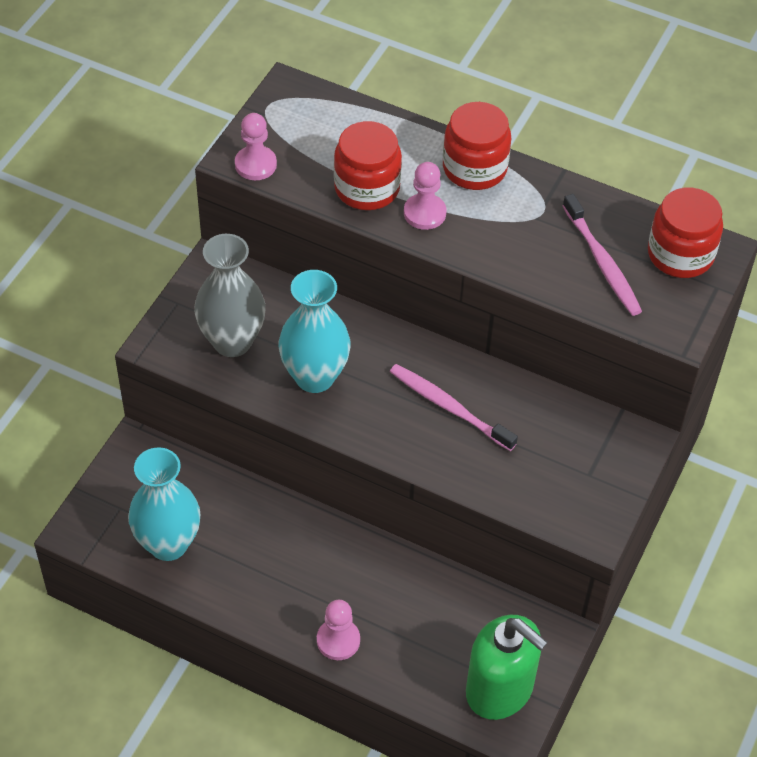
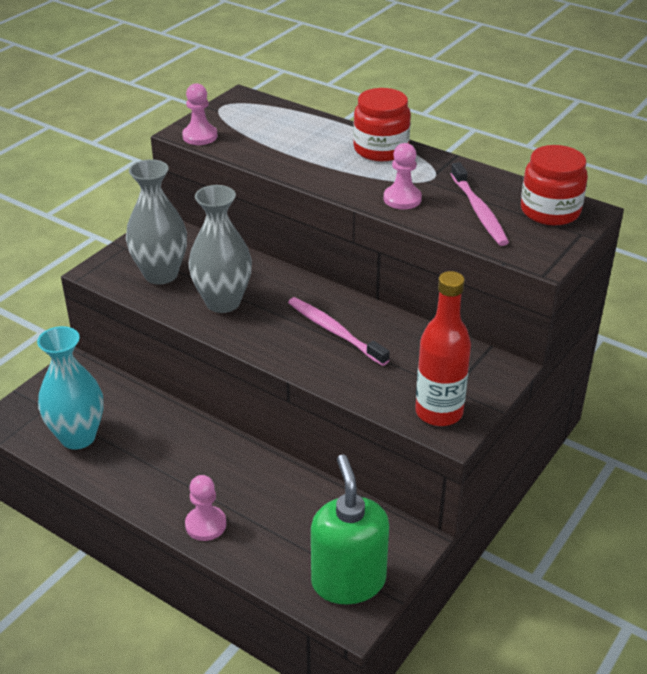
camera: 10 degrees right, 15 degrees down
(314, 377) = (223, 302): turquoise vase -> grey vase
(367, 188) = (287, 155): red jar -> none
(424, 213) = (331, 172): pink pawn -> pink pawn (402, 199)
(500, 689) = (348, 581): green soap dispenser -> green soap dispenser turned 150 degrees counterclockwise
(580, 507) = (439, 412): none -> red bottle

